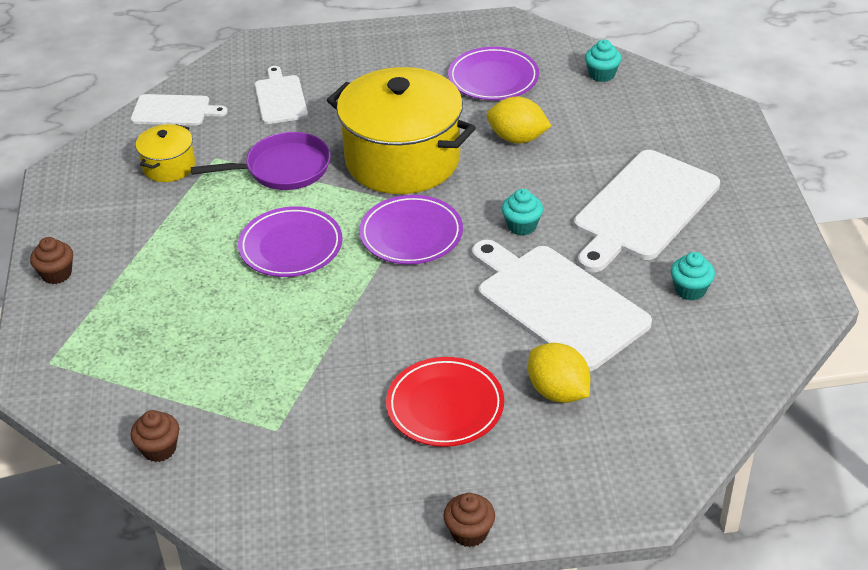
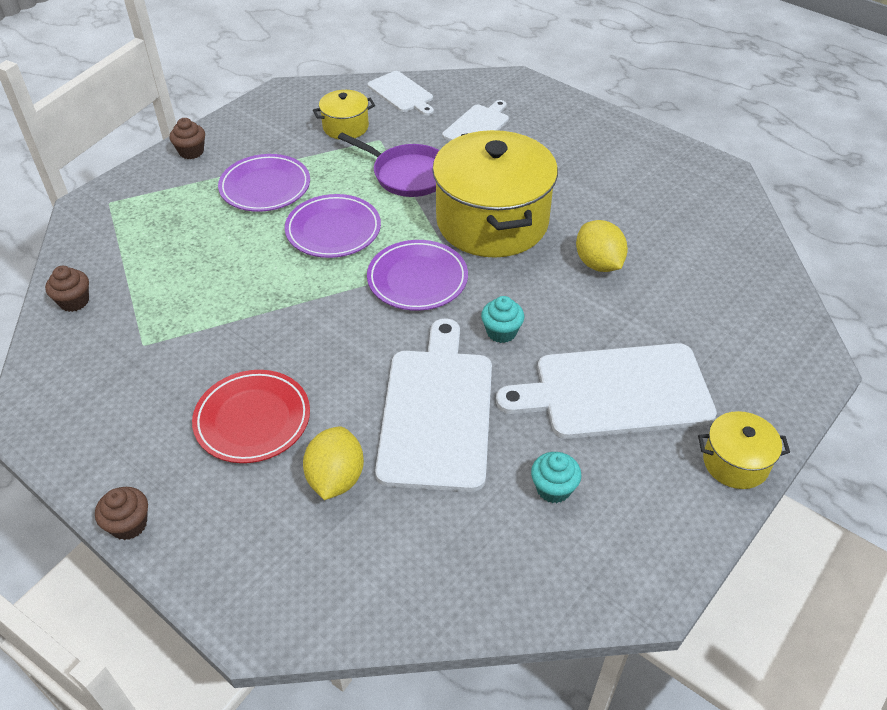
camera: 45 degrees right, 5 degrees up
(493, 78) = (648, 206): purple plate -> purple plate (265, 187)
(602, 74) = (744, 260): turquoise cupcake -> none
(761, 198) = (735, 462): none -> yellow pot

